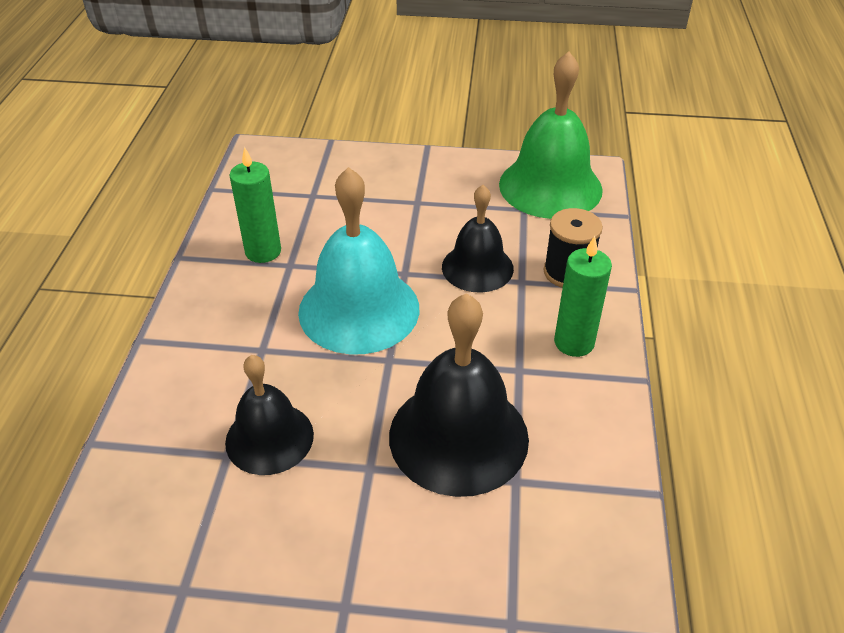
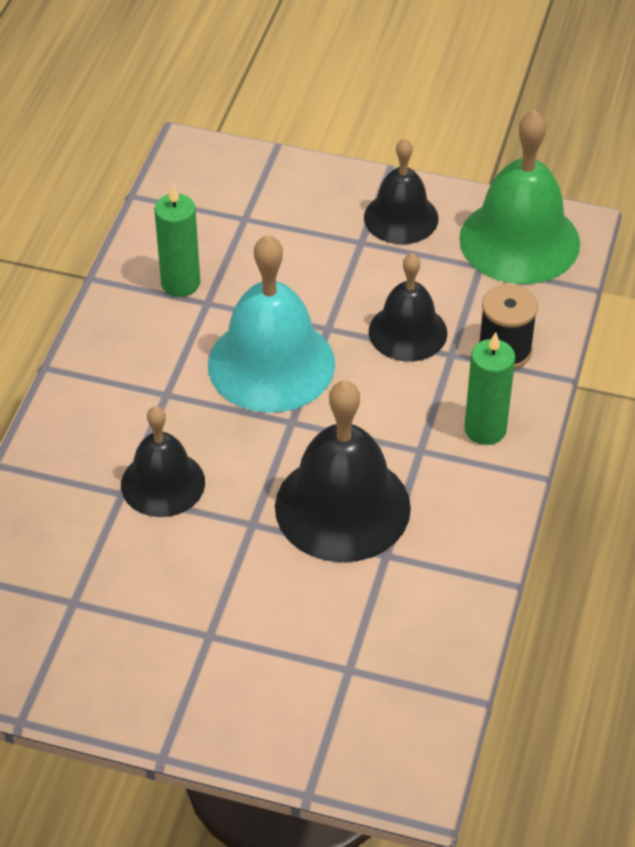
camera: 10 degrees right, 5 degrees up
(446, 180) = (401, 217): none -> black bell

